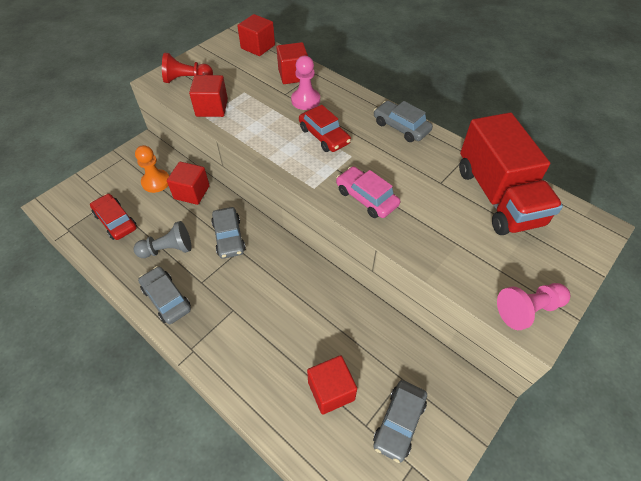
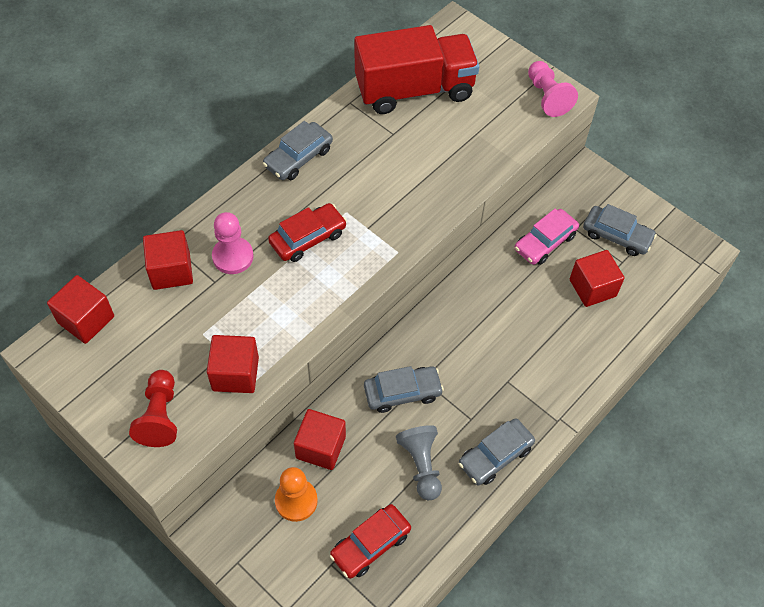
camera: 90 degrees left, 5 degrees up
(366, 198) = (414, 202): pink car -> pink car (545, 242)

